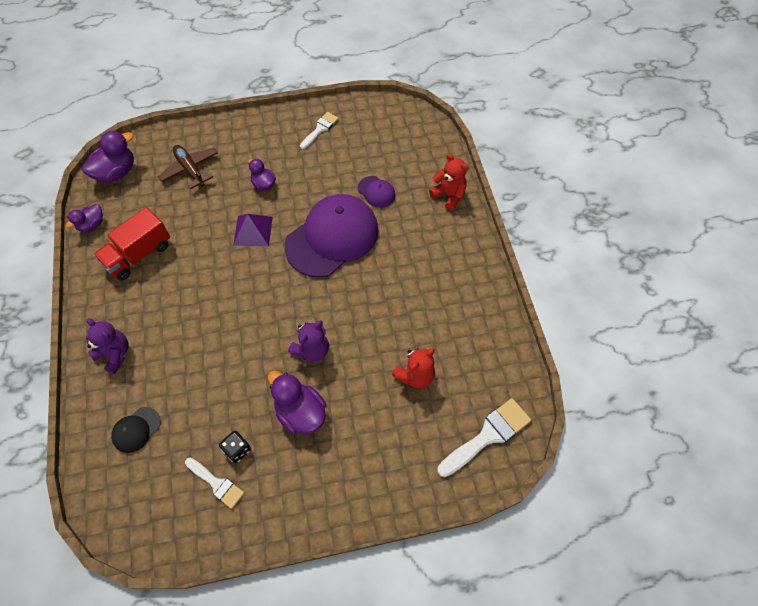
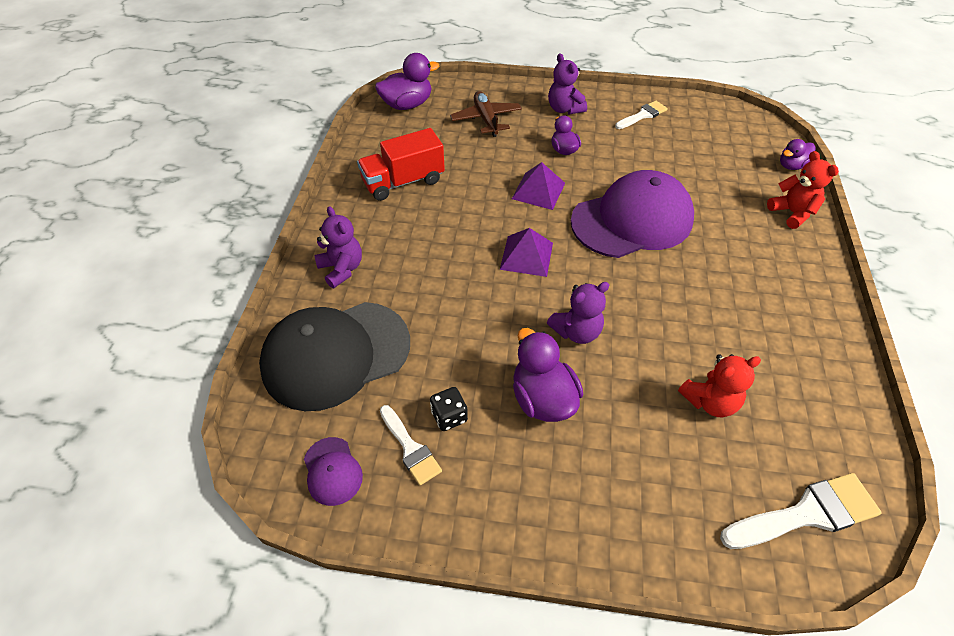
camera: 20 degrees right, 10 degrees down
(92, 224) = (365, 143): purple duck -> purple duck (791, 166)
(136, 429) = (336, 354): black cap -> black cap, size x2.33
(254, 140) = (564, 109): none -> purple teddy bear
(259, 295) = (526, 256): none -> purple pyramid
(376, 192) = (698, 188): purple cap -> purple cap (332, 471)

